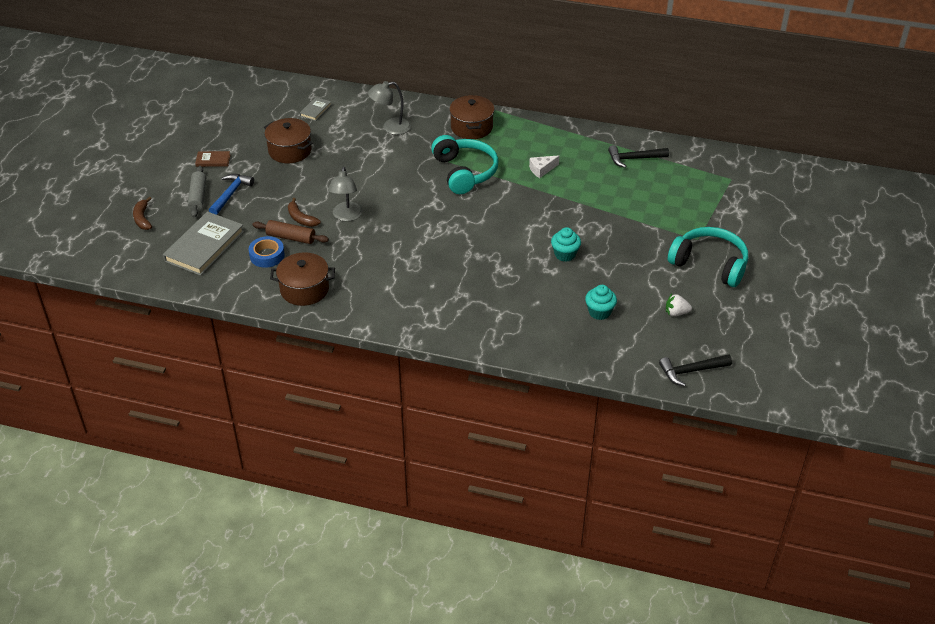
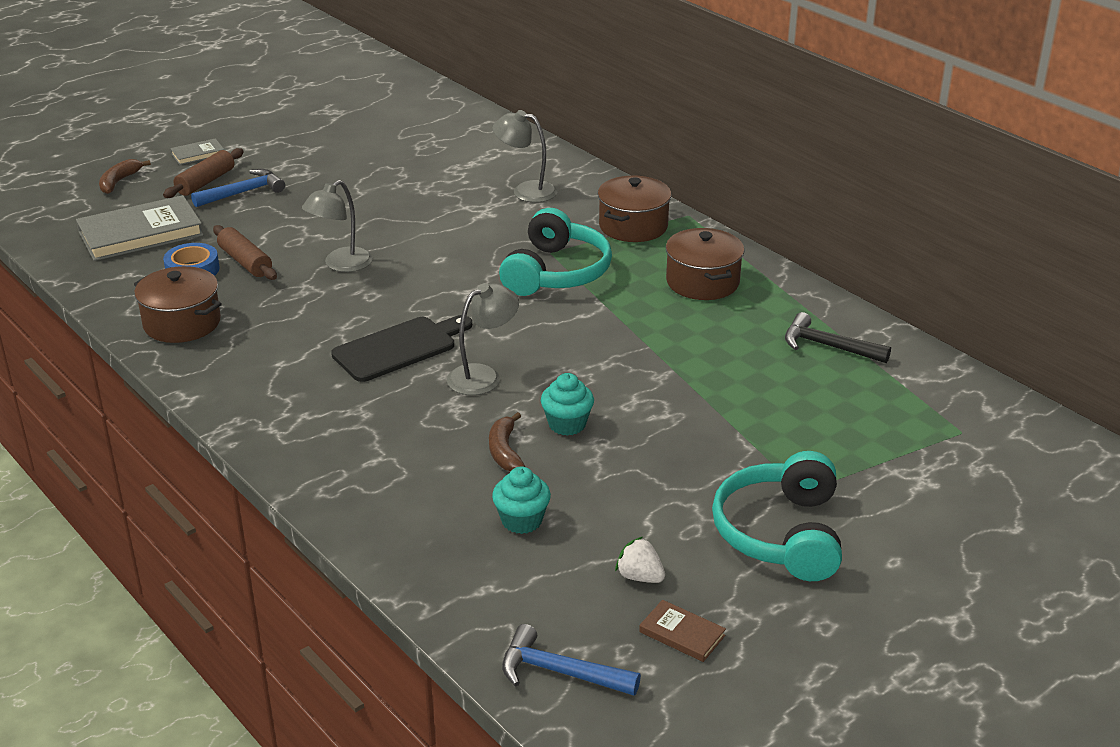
camera: 35 degrees right, 10 degrees down
(198, 196) = (205, 182): grey rolling pin -> brown rolling pin
(213, 160) = (272, 153): brown book -> brown book (682, 634)
(290, 151) = (371, 173): brown pot -> brown pot (702, 282)
(301, 218) = (285, 247): brown banana -> brown banana (505, 451)
(315, 110) = (458, 143): grey book -> grey book (198, 154)
(437, 251) = (399, 348): none -> black cutting board
(497, 247) = (483, 376): none -> grey lamp
(542, 170) = (668, 309): white cheese -> none
(691, 371) = (560, 672): black hammer -> blue hammer
(710, 264) = (781, 534): turquoise headphones -> turquoise headphones turned 150 degrees counterclockwise

